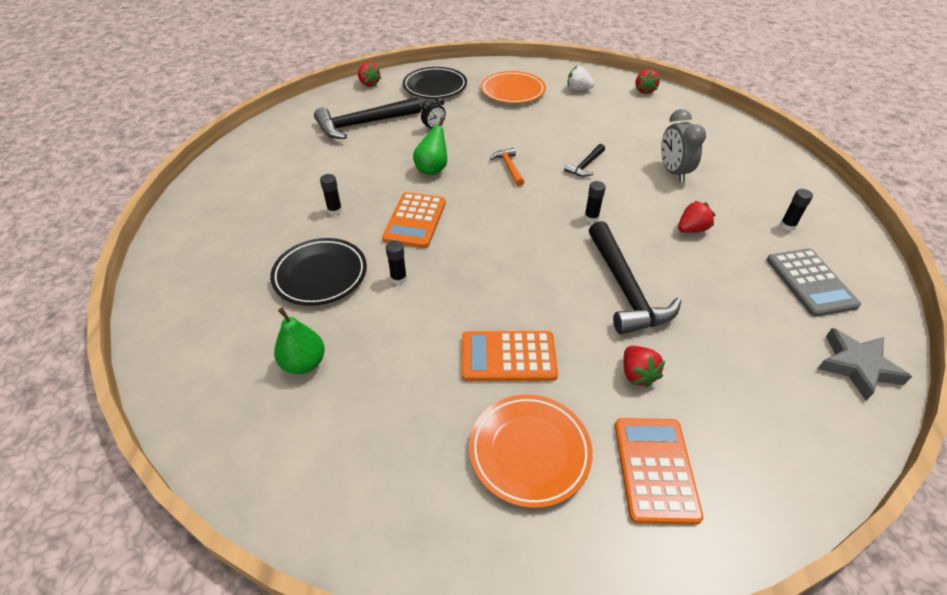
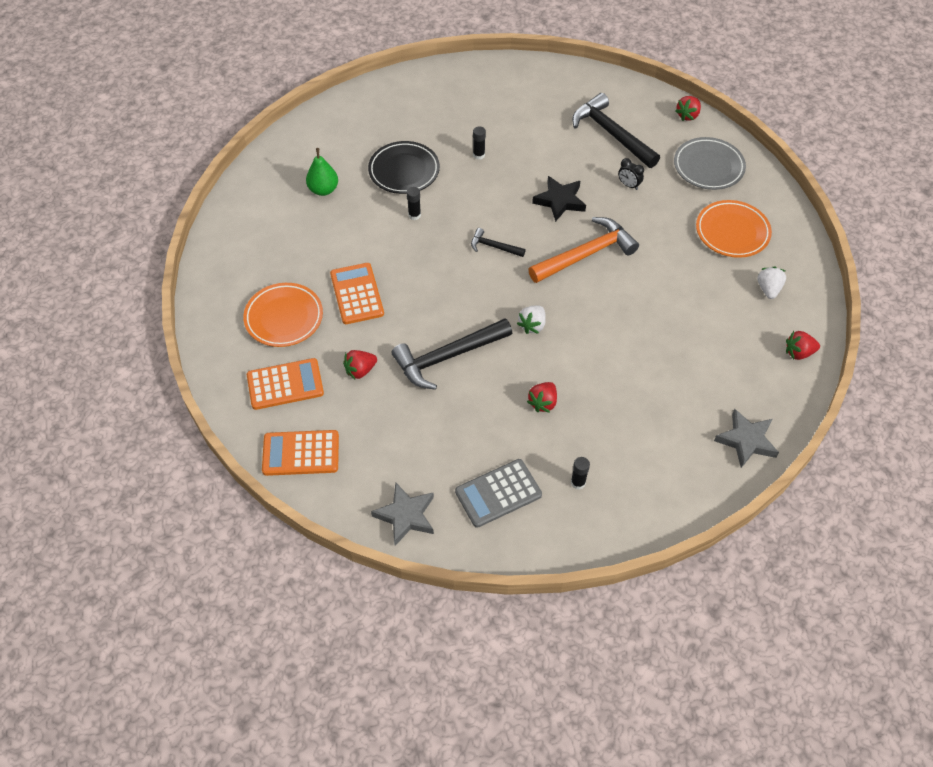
camera: 75 degrees right, 10 degrees up
(415, 221) = (484, 207): orange calculator -> orange calculator (301, 453)
(432, 169) = (560, 201): green pear -> black star
(435, 87) = (708, 167): black plate -> grey plate
(509, 167) = (586, 254): orange hammer -> orange hammer, size x2.01
(585, 165) = (614, 312): black hammer -> black hammer (494, 246)
(591, 218) = (532, 325): black glue stick -> white strawberry
(673, 172) = (633, 386): grey clock -> none
(691, 229) = (543, 403): red strawberry -> red strawberry turned 75 degrees clockwise
(731, 130) = (746, 441): none -> grey star

